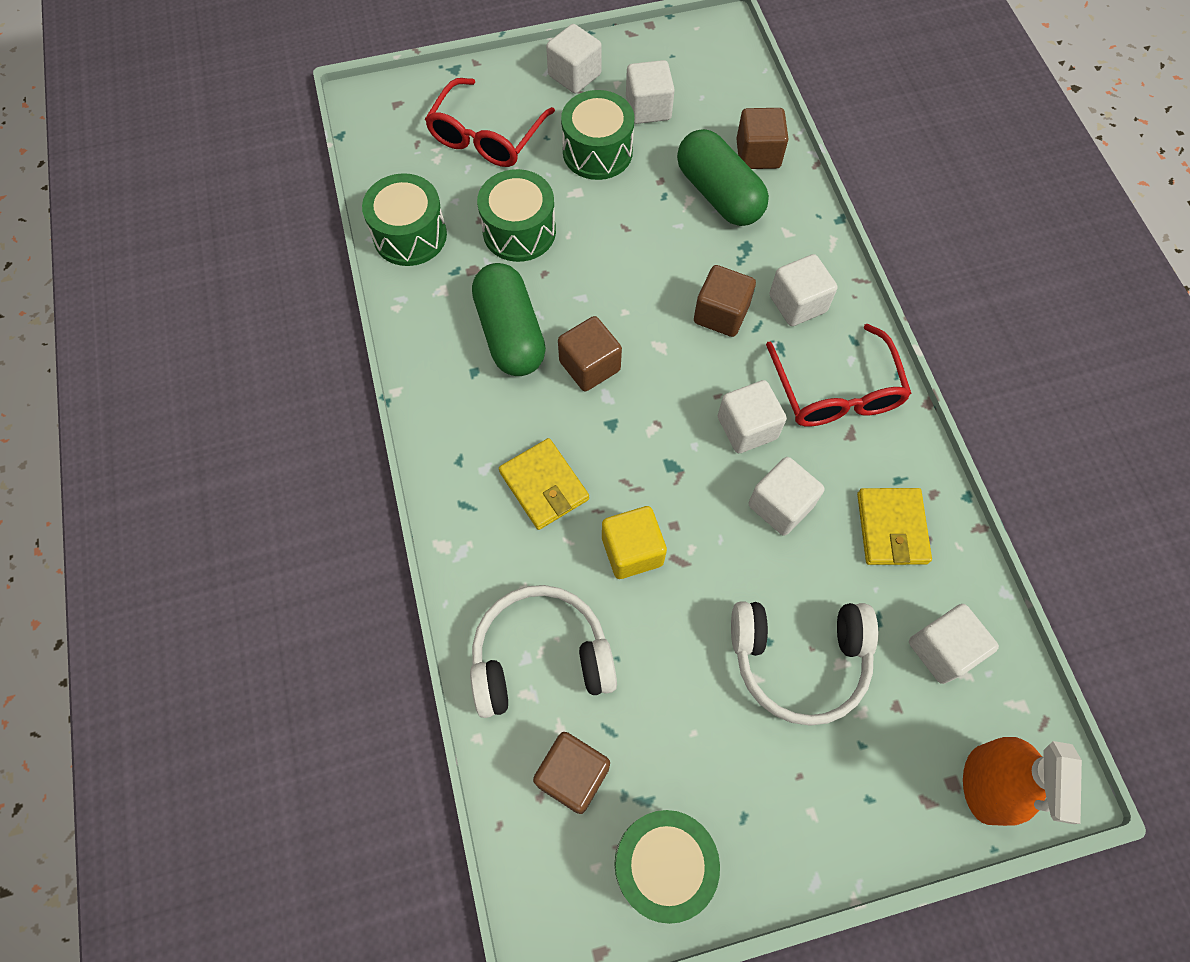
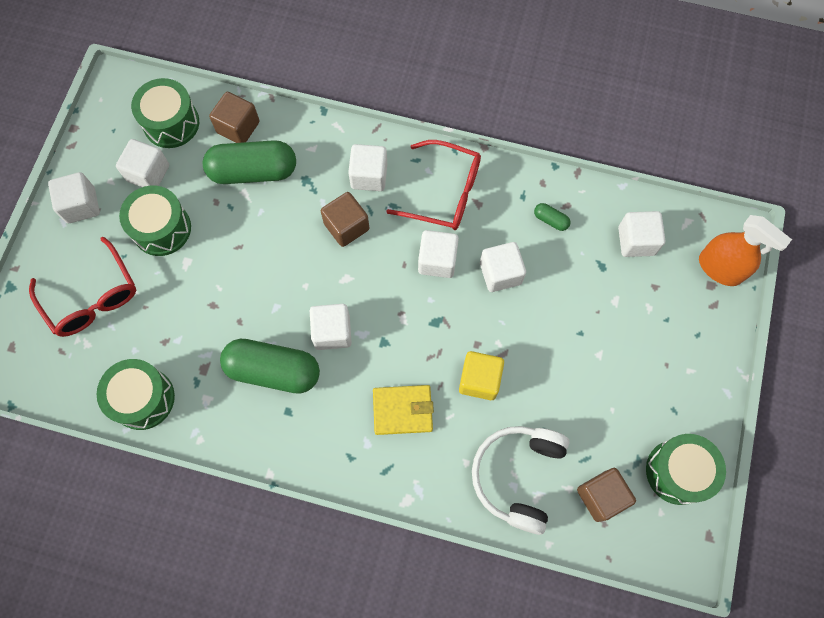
camera: 60 degrees left, 5 degrees up
(519, 231) = (193, 319): green drum -> green drum (171, 123)
(589, 366) = (332, 332): brown cube -> white cube
(799, 660) = (600, 323): white headphones -> none
(891, 528) = (550, 220): yellow wallet -> green capsule

